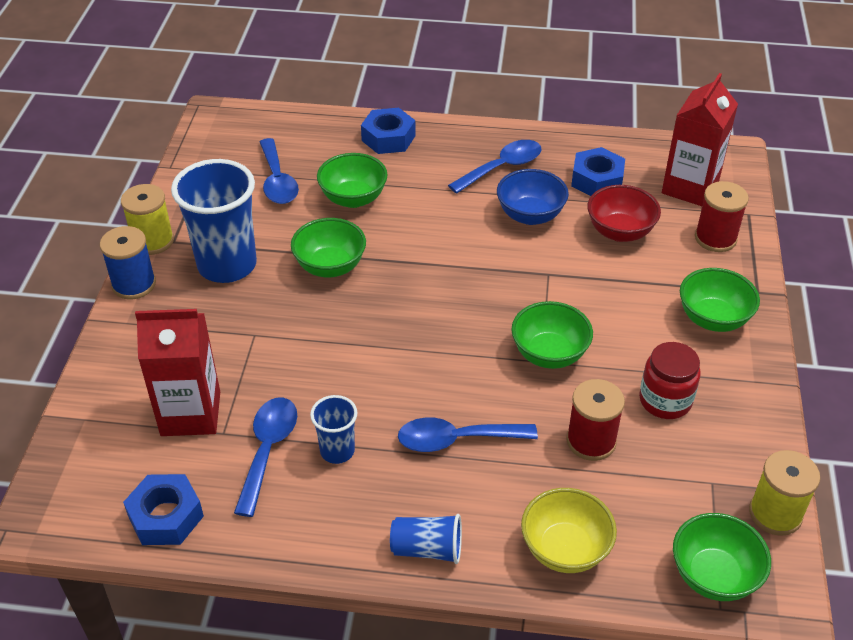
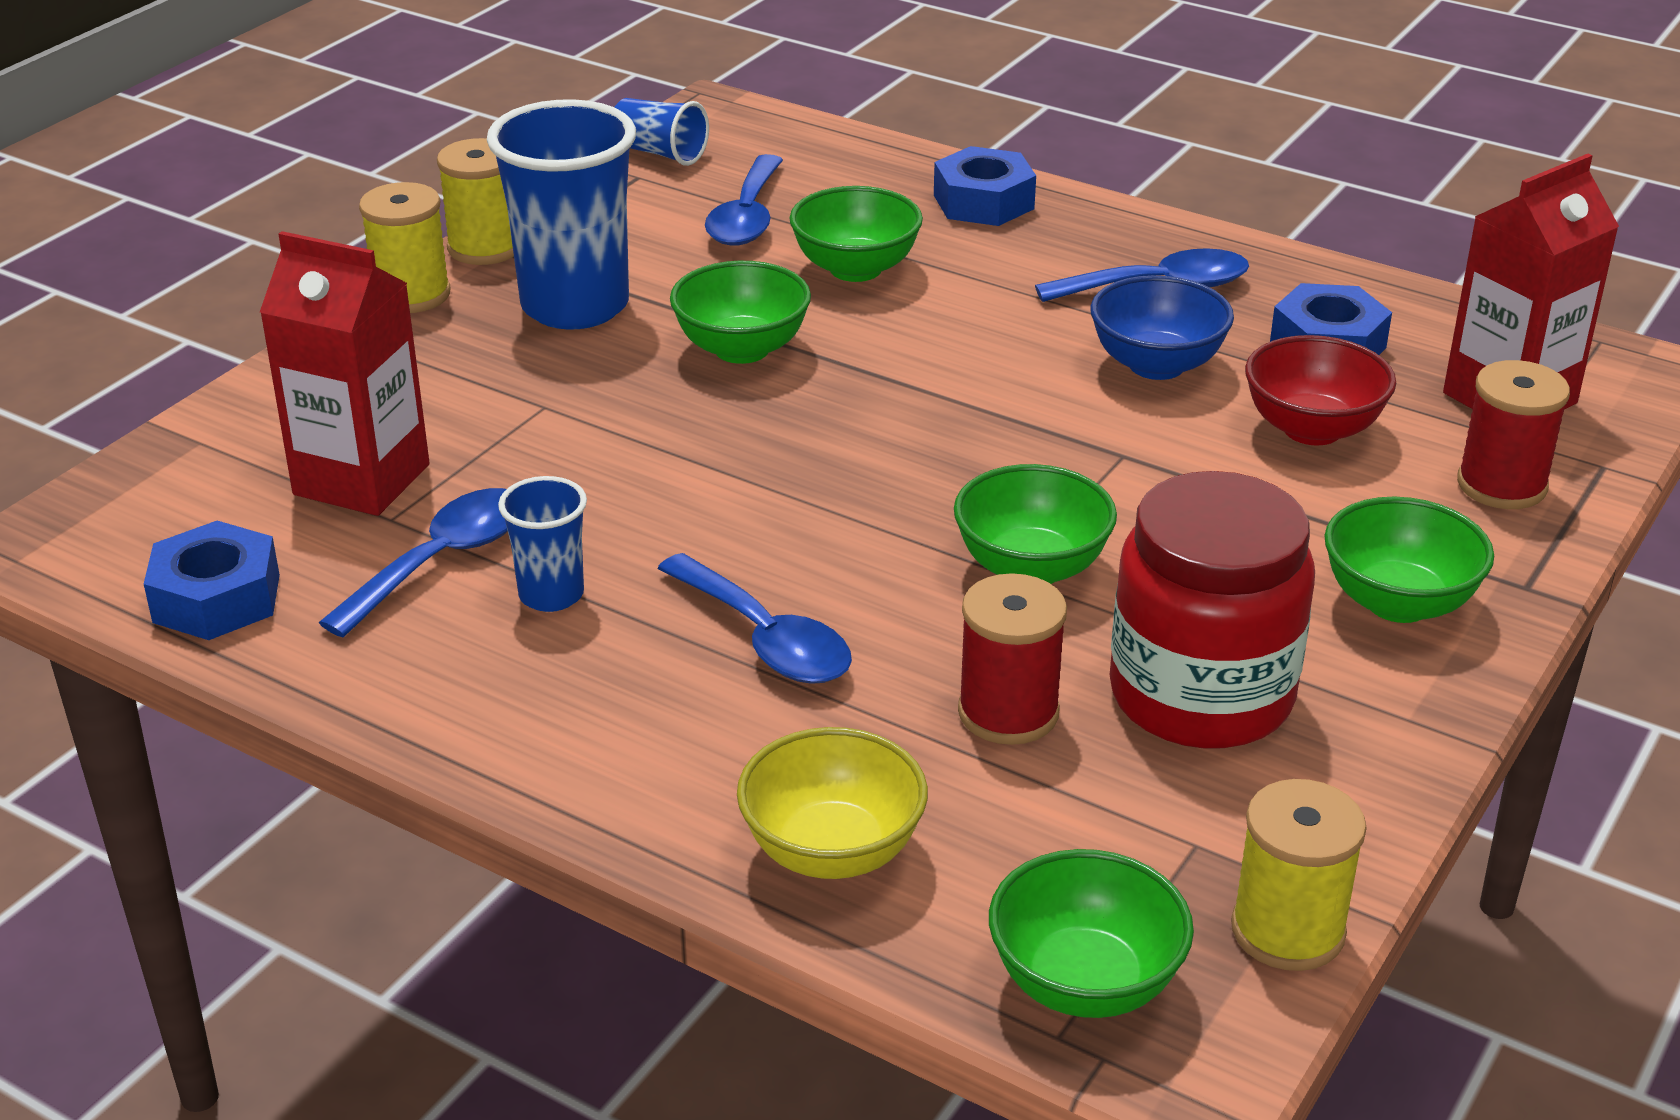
camera: 25 degrees right, 10 degrees down
(134, 284) = (411, 295): blue spool -> yellow spool
(427, 549) = (591, 772): blue cup -> blue cup (659, 153)
(456, 440) = (765, 639): blue spoon -> blue spoon turned 150 degrees counterclockwise
(665, 400) = (1201, 696): red jar -> red jar, size x1.68

